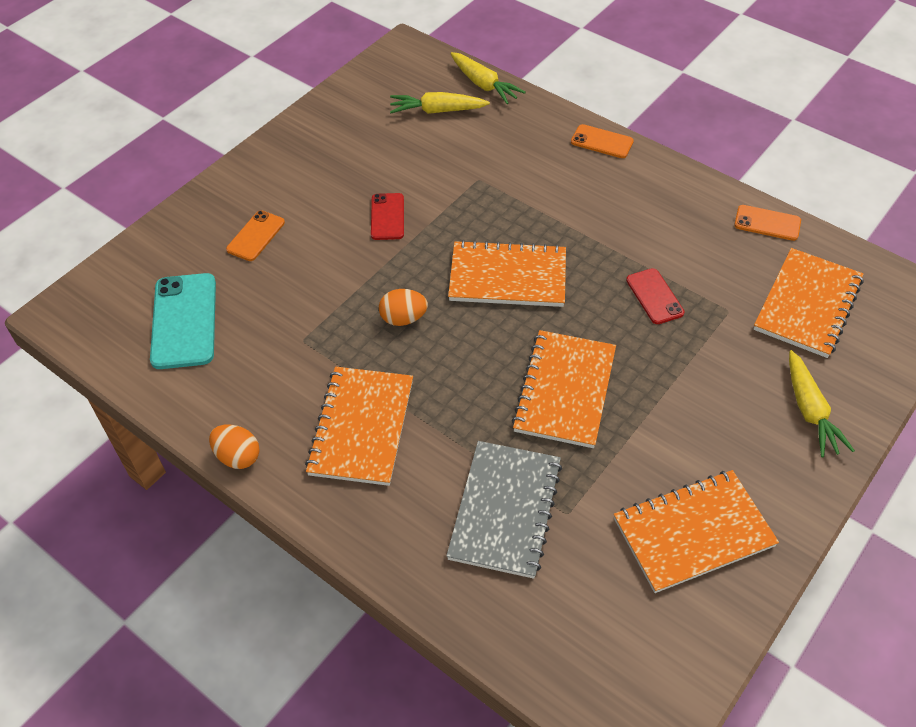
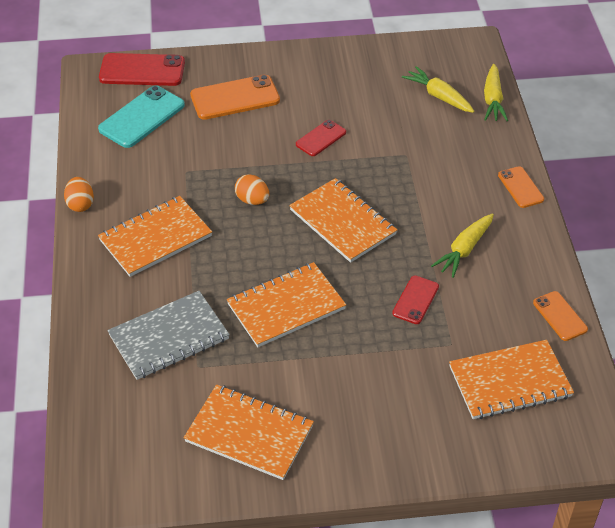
camera: 45 degrees right, 5 degrees down
(120, 275) = (142, 70): none -> red phone
(256, 236) = (235, 98): orange phone -> orange phone, size x1.72
(809, 411) = (415, 436): yellow carrot -> yellow carrot (464, 250)

